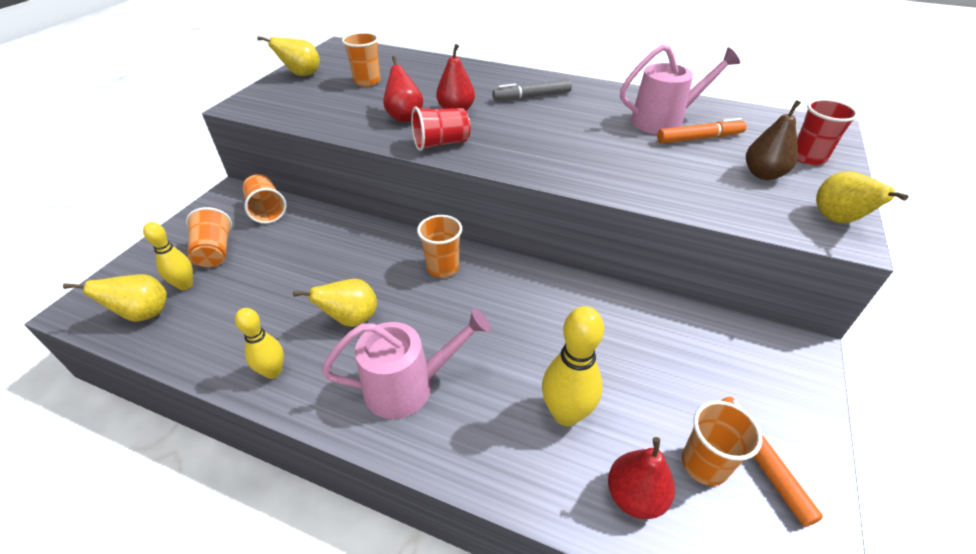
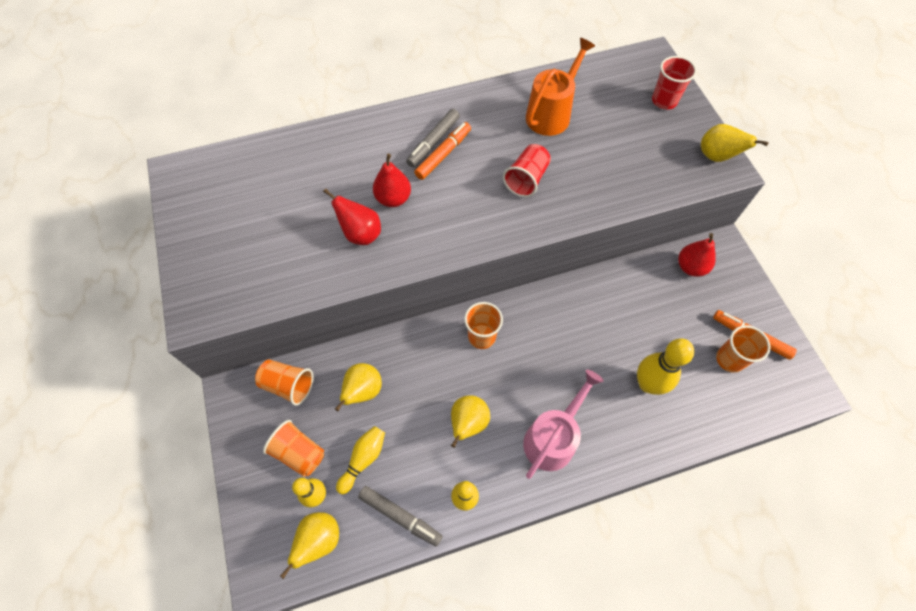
camera: 40 degrees left, 20 degrees up
(212, 344) = (400, 516): none -> grey marker
(245, 286) = (363, 459): none -> yellow bowling pin
(302, 75) = (196, 238): yellow pear -> yellow pear (363, 391)
(367, 81) = (272, 208): orange cup -> none
(441, 143) = (424, 246): red cup -> red cup (526, 179)
(635, 496) = (715, 403): red pear -> red pear (690, 267)
(663, 121) = (551, 114): pink watering can -> orange watering can
(699, 138) = (589, 121): orange marker -> orange marker (443, 154)
(763, 174) = (652, 137): brown pear -> none

